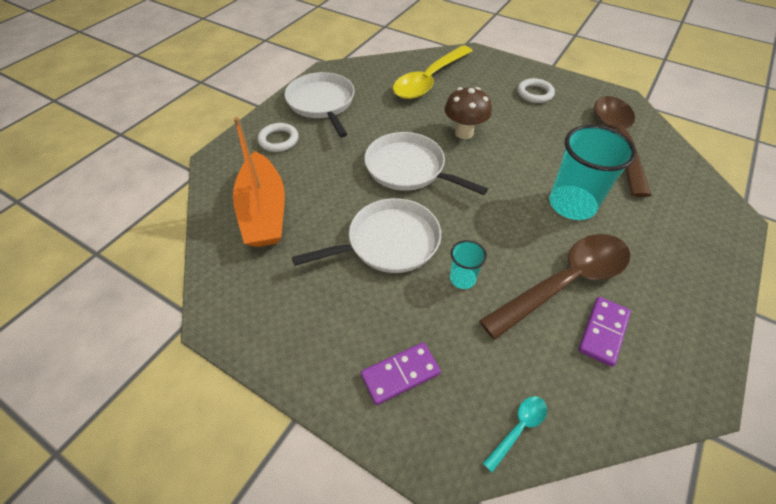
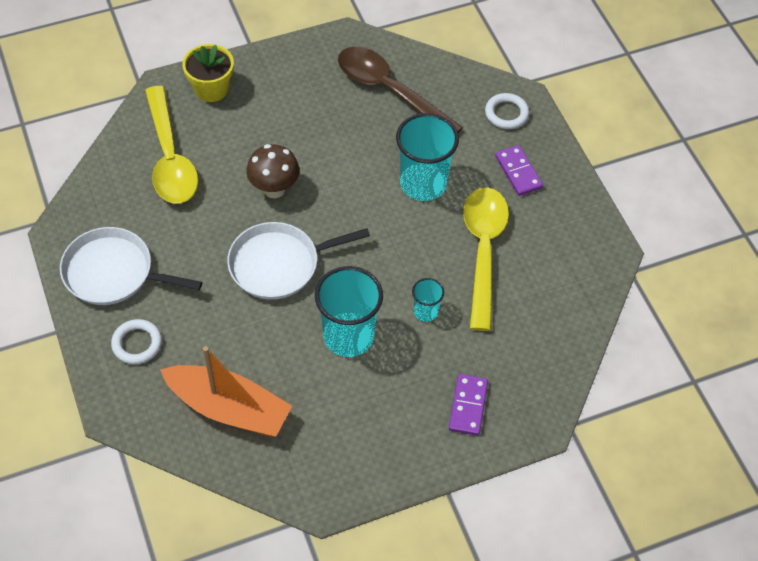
camera: 55 degrees left, 5 degrees up
(388, 242) = (348, 336): white pan -> turquoise cup
(498, 69) = (211, 89): none -> yellow flower pot
(518, 428) = (556, 365): turquoise spoon -> none
(535, 93) = (276, 92): white ring -> white ring (506, 113)
(565, 282) = (483, 251): brown spoon -> yellow spoon
(603, 332) = (536, 263): purple domino -> purple domino (518, 172)

